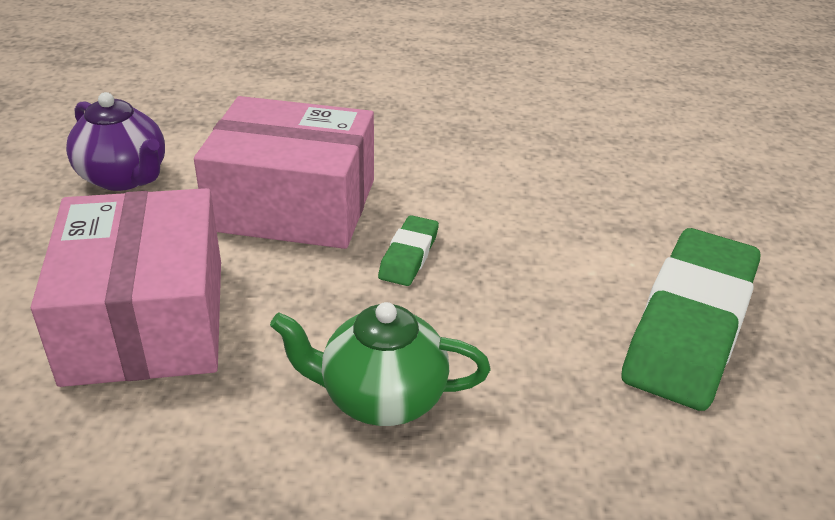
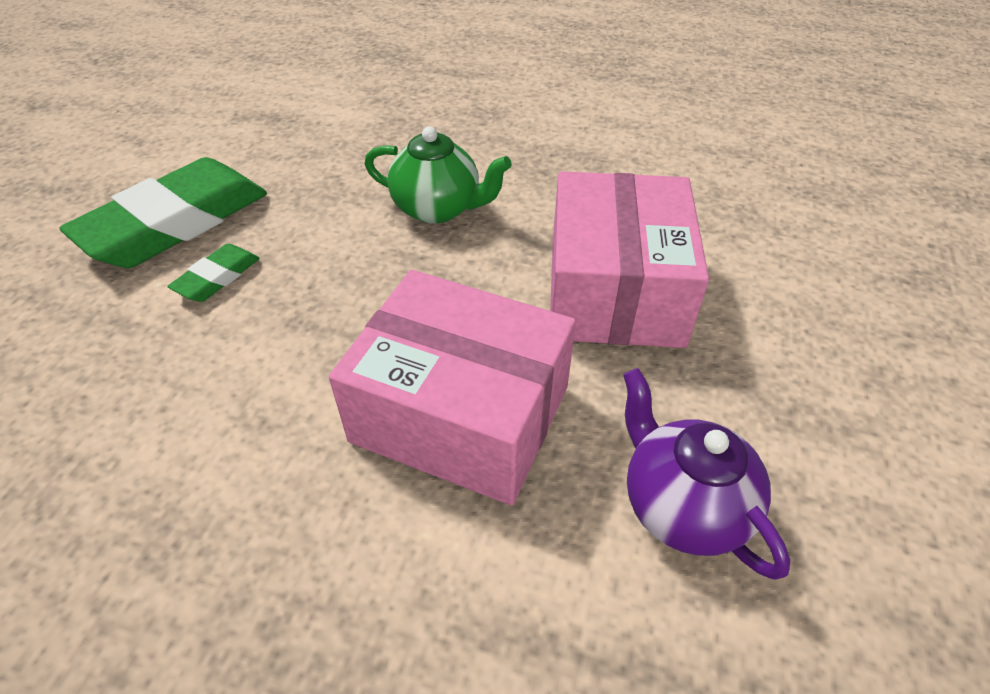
camera: 165 degrees left, 10 degrees up
(409, 256) = (360, 321): green eraser -> green eraser (217, 278)

